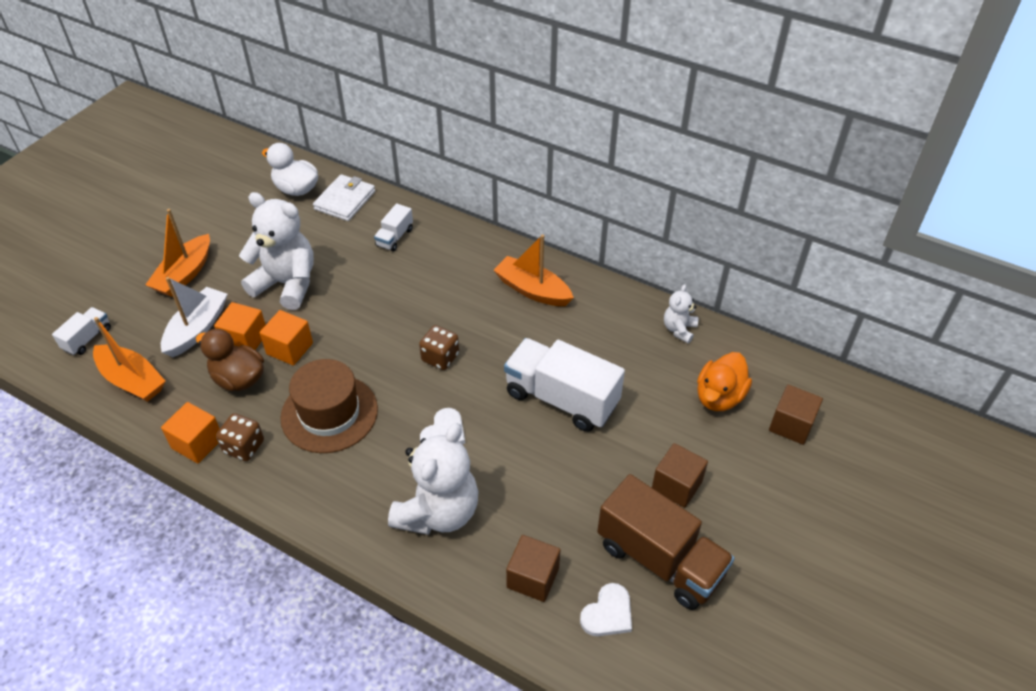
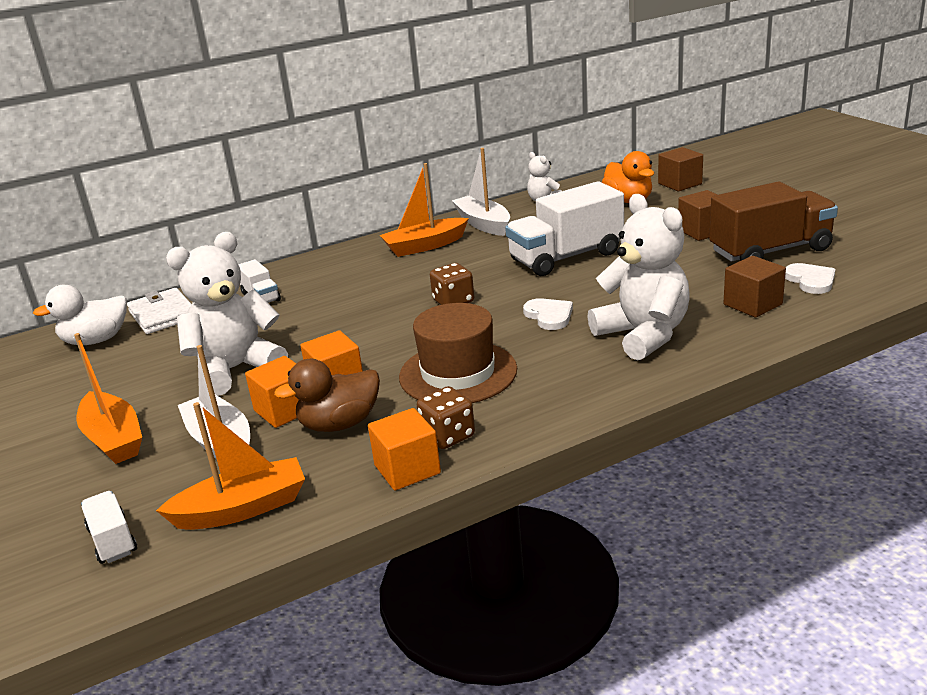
camera: 55 degrees left, 20 degrees down
(599, 309) = (483, 224): none -> white boat

